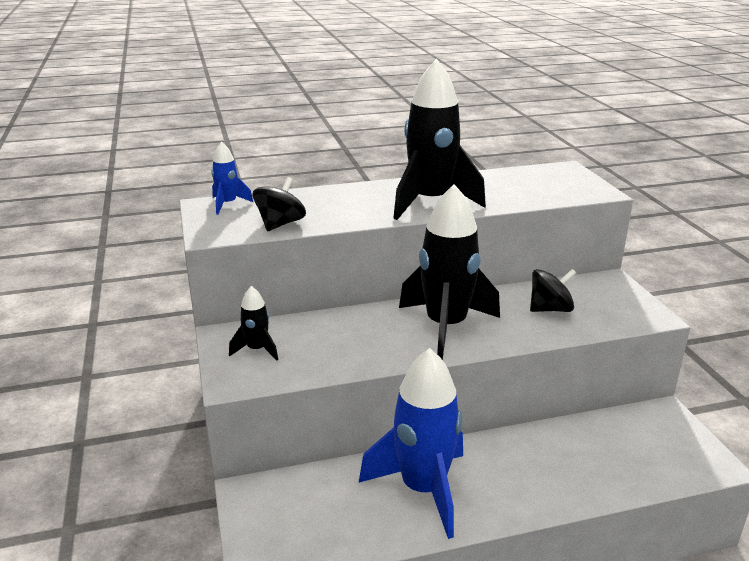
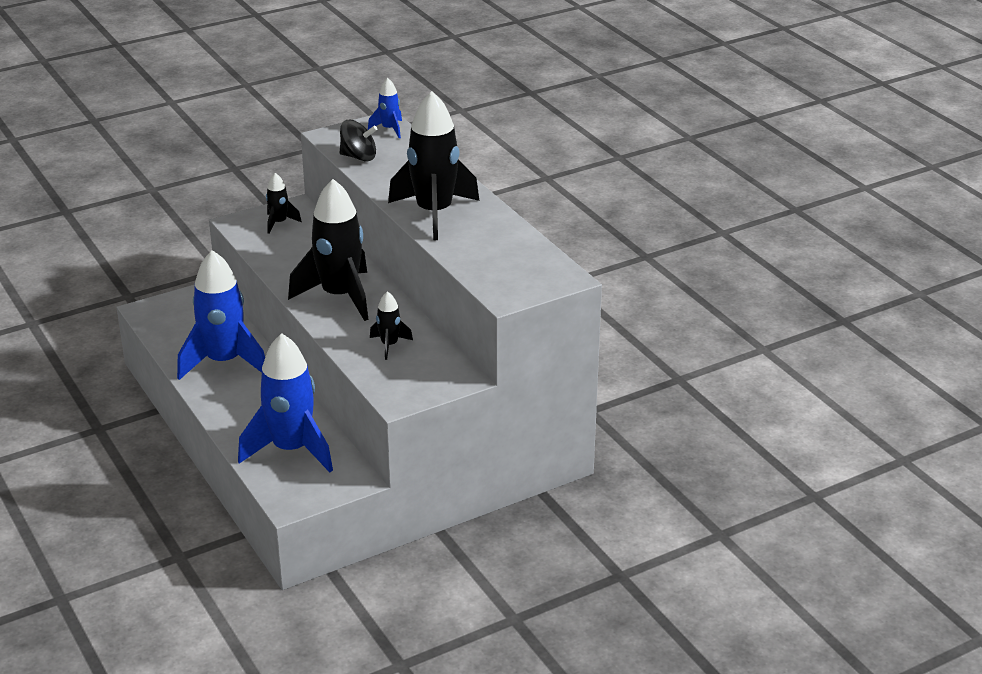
camera: 75 degrees right, 5 degrees up
(550, 309) = (389, 345): black spinning top -> black rocket
(614, 452) = (291, 450): none -> blue rocket

